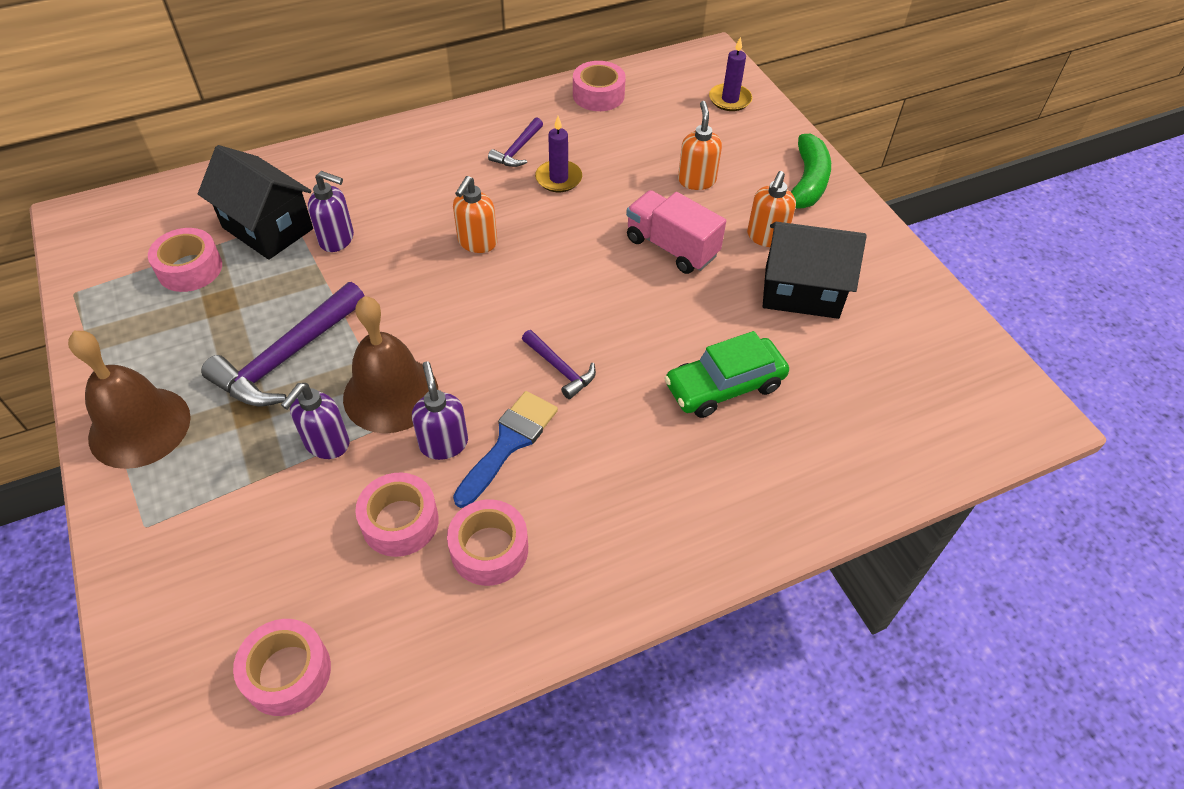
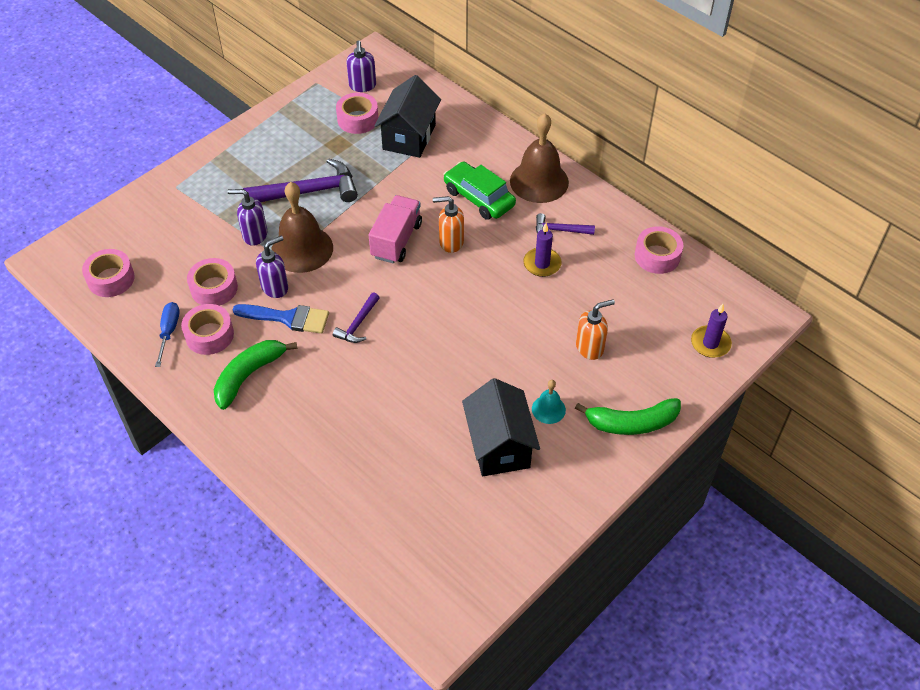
camera: 70 degrees right, 0 degrees up
(139, 427) = (235, 154): brown bell -> brown bell (539, 181)
(287, 357) = (309, 191): purple hammer -> purple hammer turned 150 degrees clockwise
(337, 239) = (416, 173): purple soap dispenser -> purple soap dispenser (362, 86)
(453, 605) = (169, 332): none -> blue screwdriver
(590, 516) = (248, 375): none -> green banana
(671, 247) = (505, 352): pink truck -> pink truck (396, 240)
(724, 386) = (382, 419): green car -> green car (479, 198)
(766, 237) = (548, 409): orange soap dispenser -> turquoise bell

